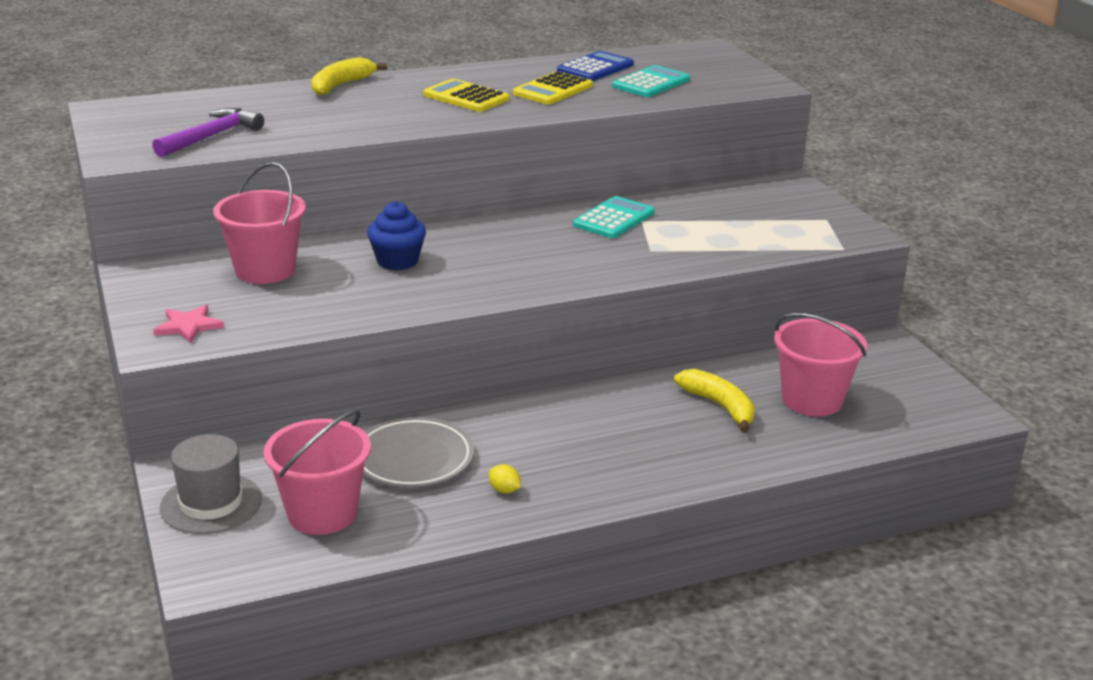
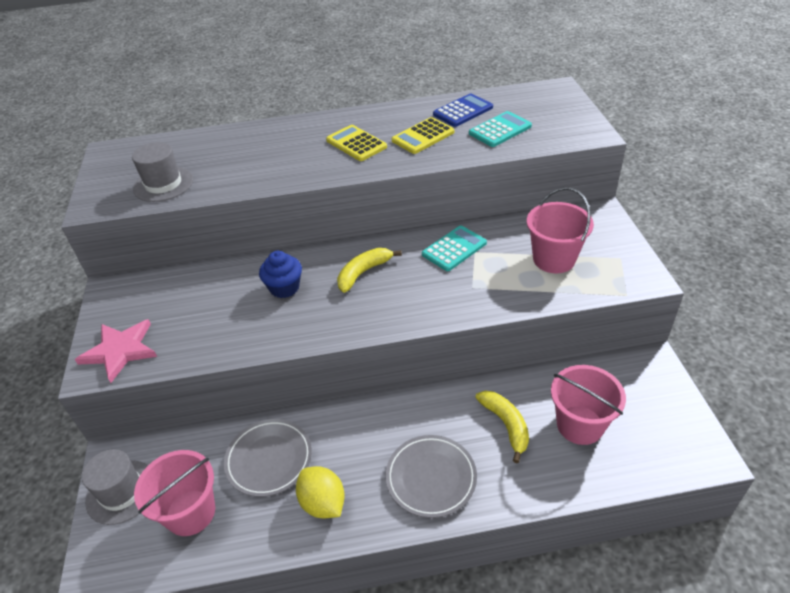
camera: 15 degrees right, 15 degrees up
(188, 326) = (120, 350): pink star -> pink star, size x1.63
(212, 136) = (163, 184): purple hammer -> grey hat
(265, 270) = (192, 292): pink bucket -> pink bucket (554, 259)
(341, 85) = (273, 128): yellow banana -> yellow banana (363, 272)
(504, 490) = (323, 503): yellow lemon -> yellow lemon, size x2.15
(639, 458) = (431, 478): none -> grey plate

